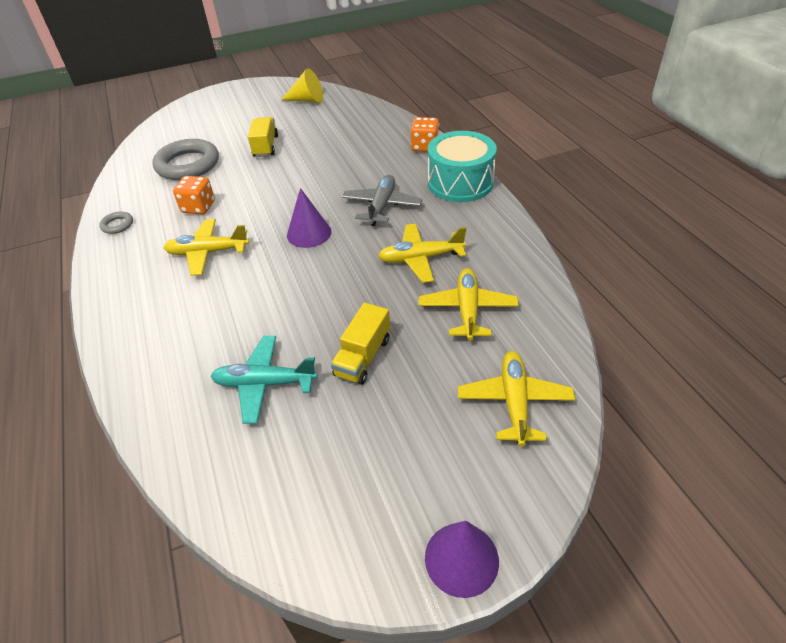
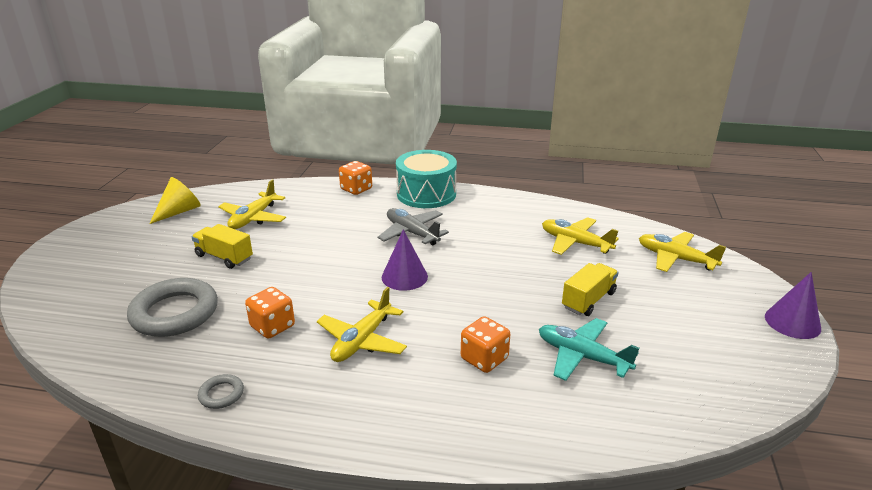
camera: 60 degrees left, 15 degrees down
(224, 324) = (484, 359): none -> orange dice
(265, 384) = (582, 356): turquoise plane -> turquoise plane turned 90 degrees clockwise
(363, 357) = (588, 300): yellow truck -> yellow truck turned 105 degrees counterclockwise
(420, 258) = (499, 240): yellow plane -> yellow plane (253, 218)

